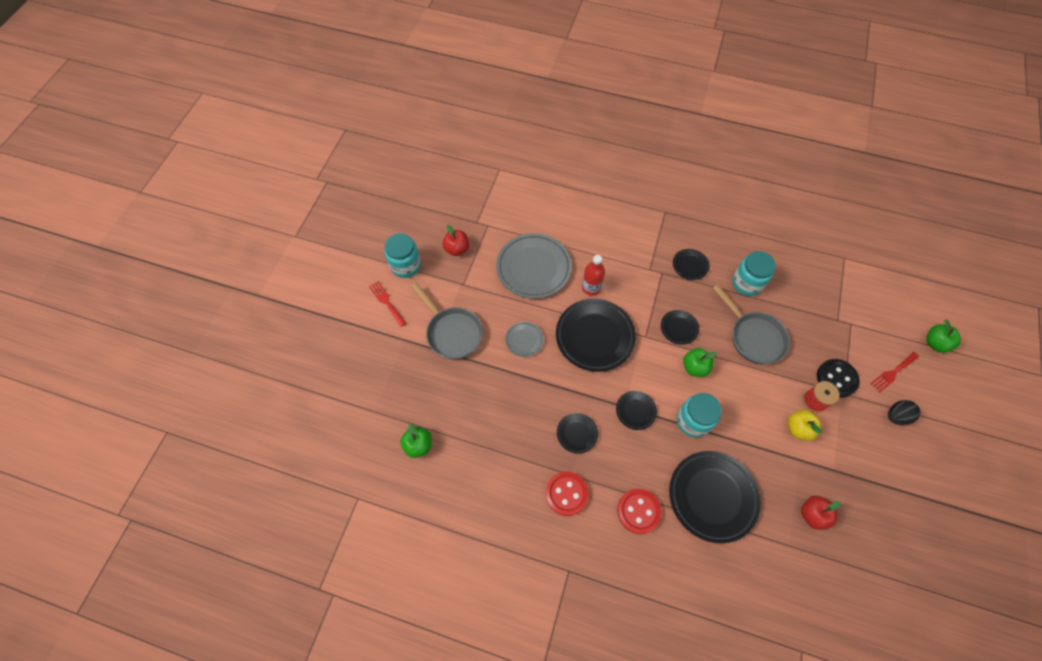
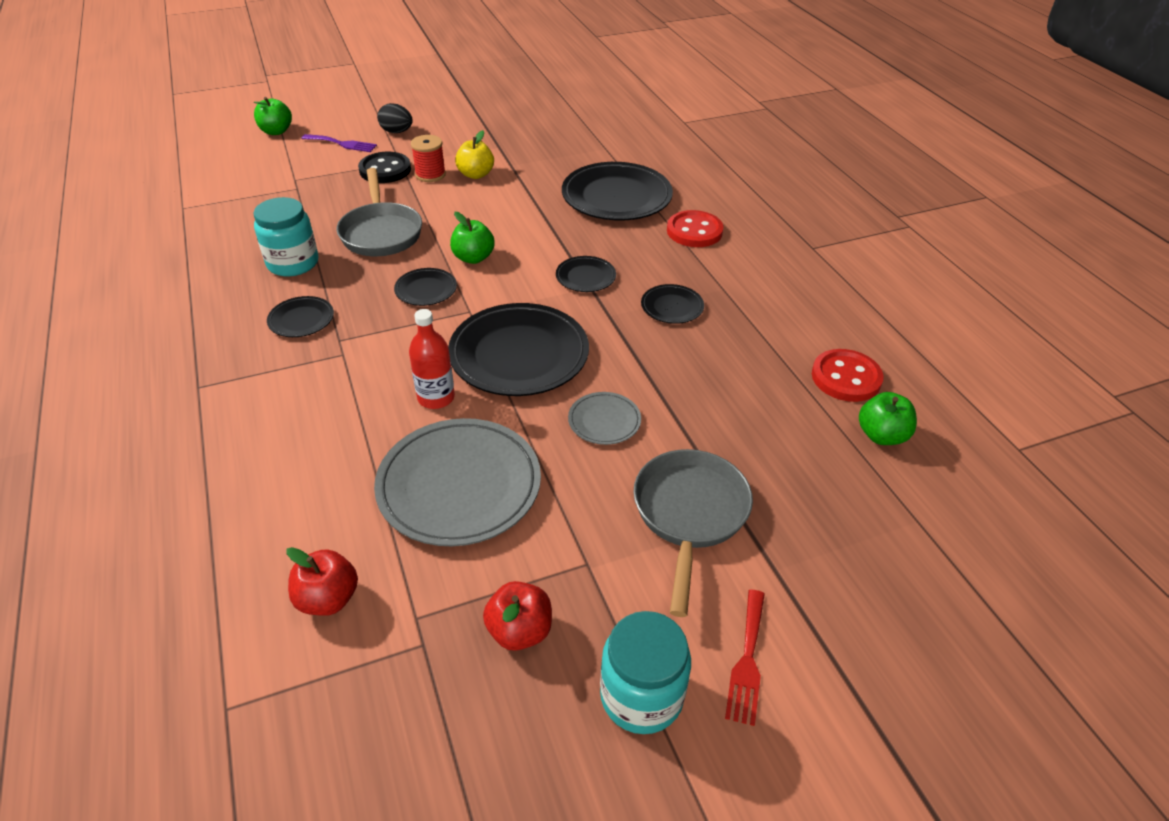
camera: 130 degrees left, 20 degrees down
(566, 494) = (747, 282): red button -> red button (846, 378)
(693, 421) = (547, 235): turquoise jar -> none
(754, 337) = (381, 232): grey pan -> grey pan turned 150 degrees clockwise
(812, 514) = (560, 145): red apple -> red apple (328, 599)
(893, 373) = (342, 144): red fork -> purple fork

